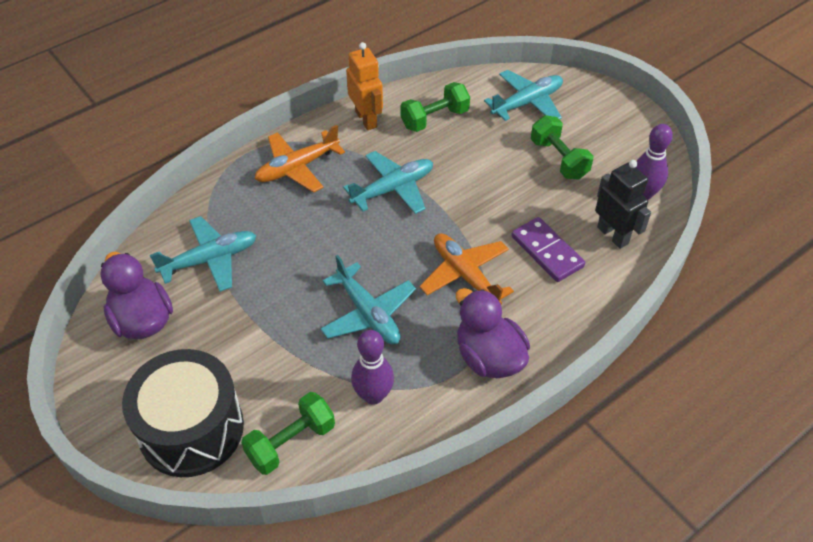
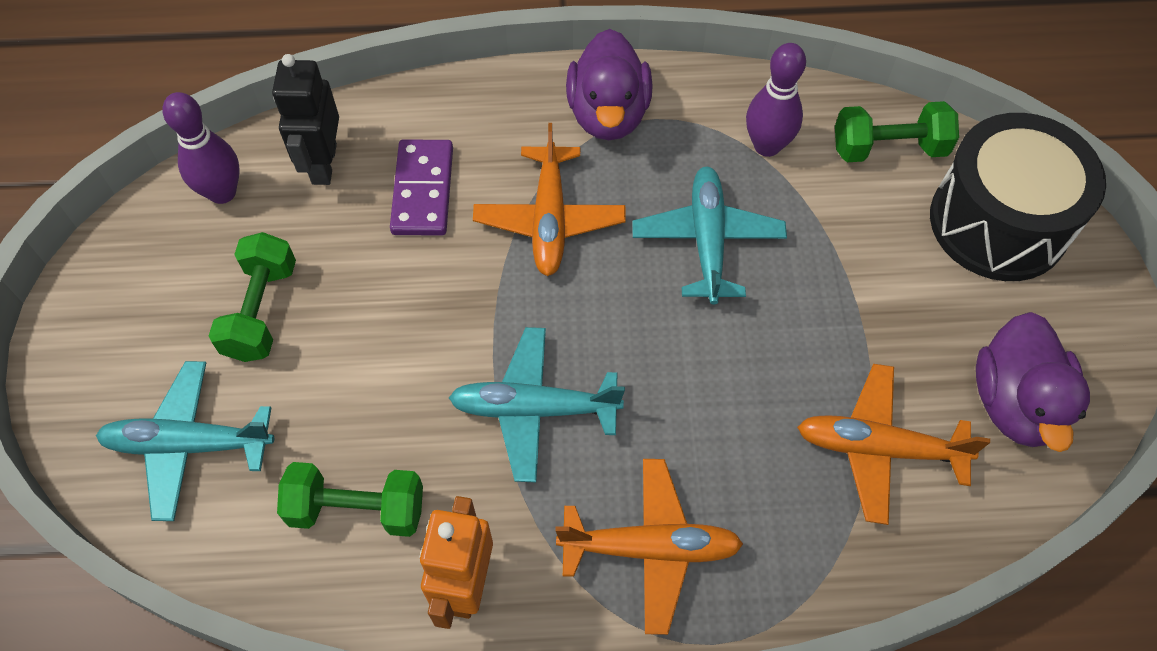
camera: 145 degrees left, 10 degrees up
(210, 260) = (878, 448): turquoise plane -> orange plane

